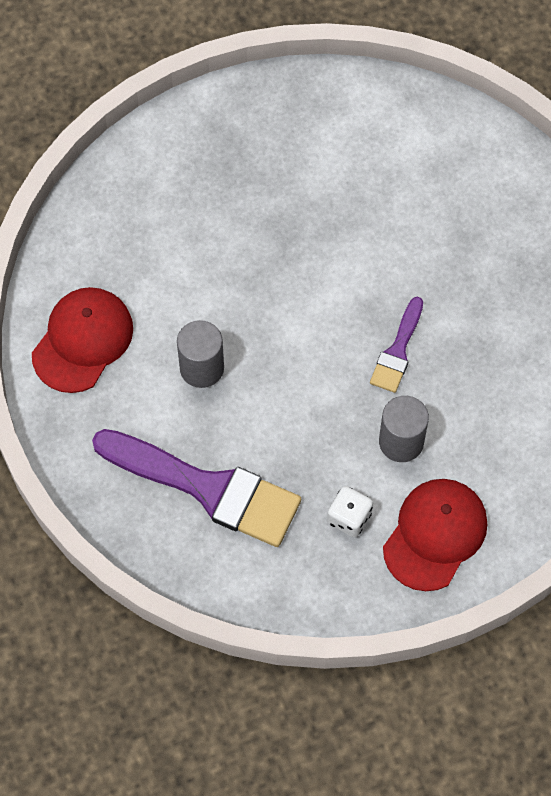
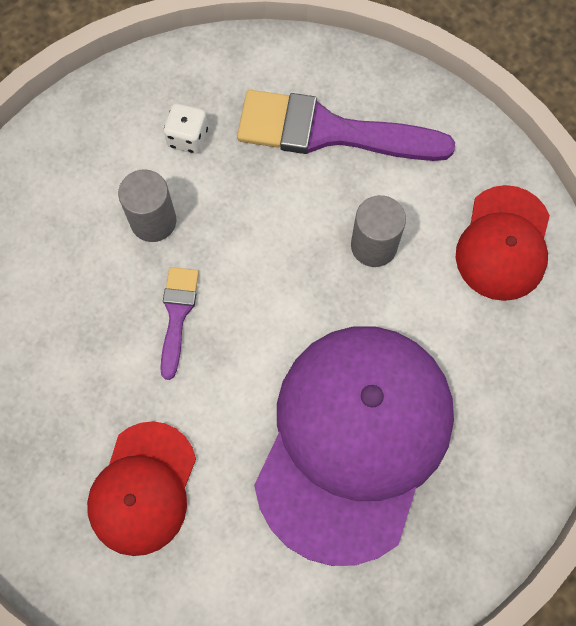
camera: 165 degrees right, 5 degrees up
(272, 213) = (354, 441): none -> purple cap
(435, 535) = (102, 142): red cap -> red cap (143, 488)

